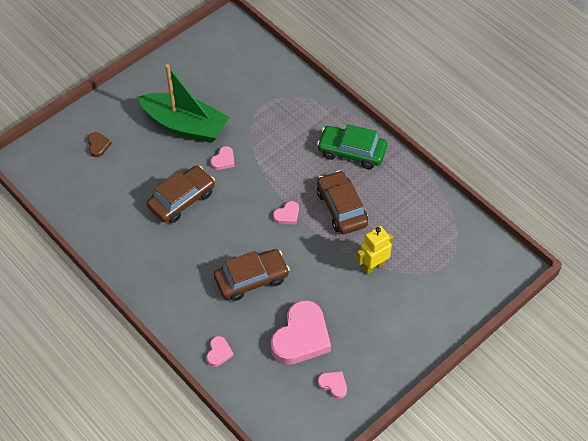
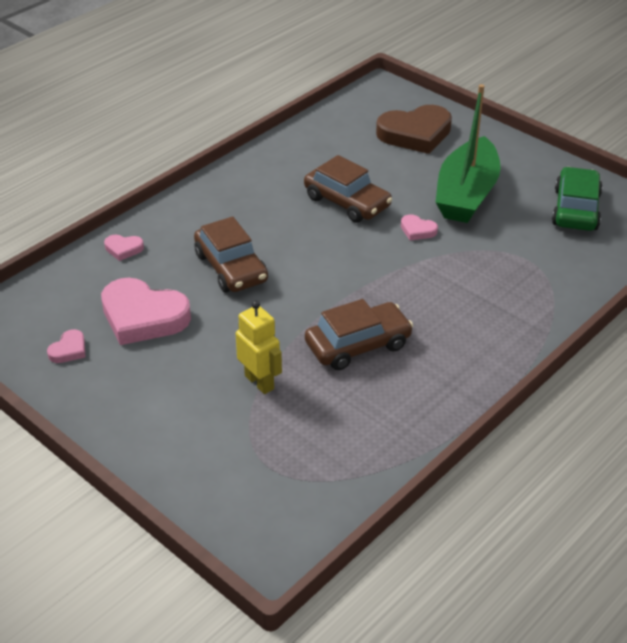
camera: 85 degrees right, 15 degrees down
(98, 145) = (415, 134): brown heart -> brown heart, size x2.23
(287, 215) = (337, 292): pink heart -> none
(351, 152) = (464, 351): green car -> green car (575, 209)

